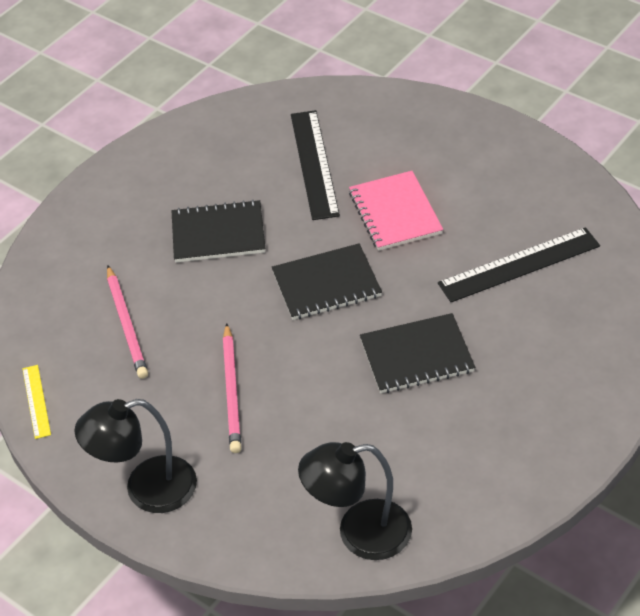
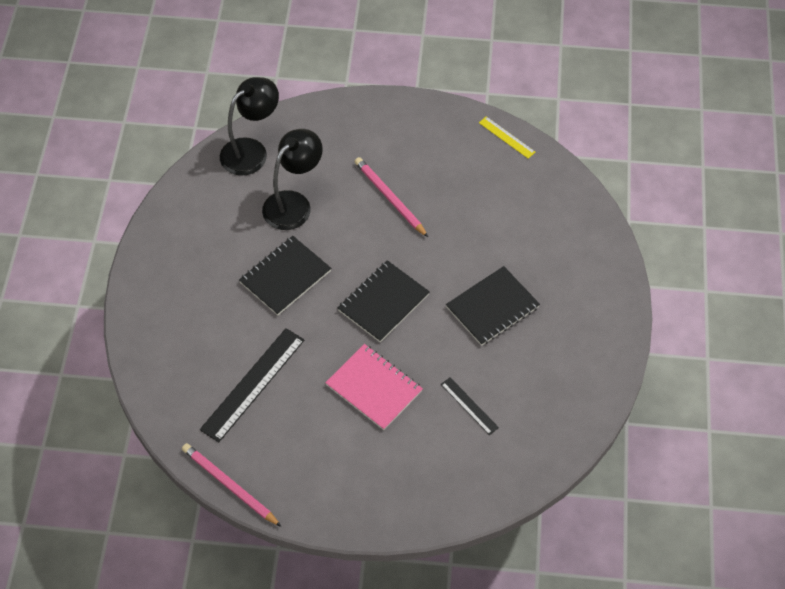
camera: 145 degrees right, 10 degrees up
(127, 325) = (496, 210): pink pencil -> pink pencil (229, 486)
(146, 489) = (394, 119): black lamp -> black lamp (294, 203)
(314, 164) = (469, 406): black ruler -> black ruler, size x0.52

